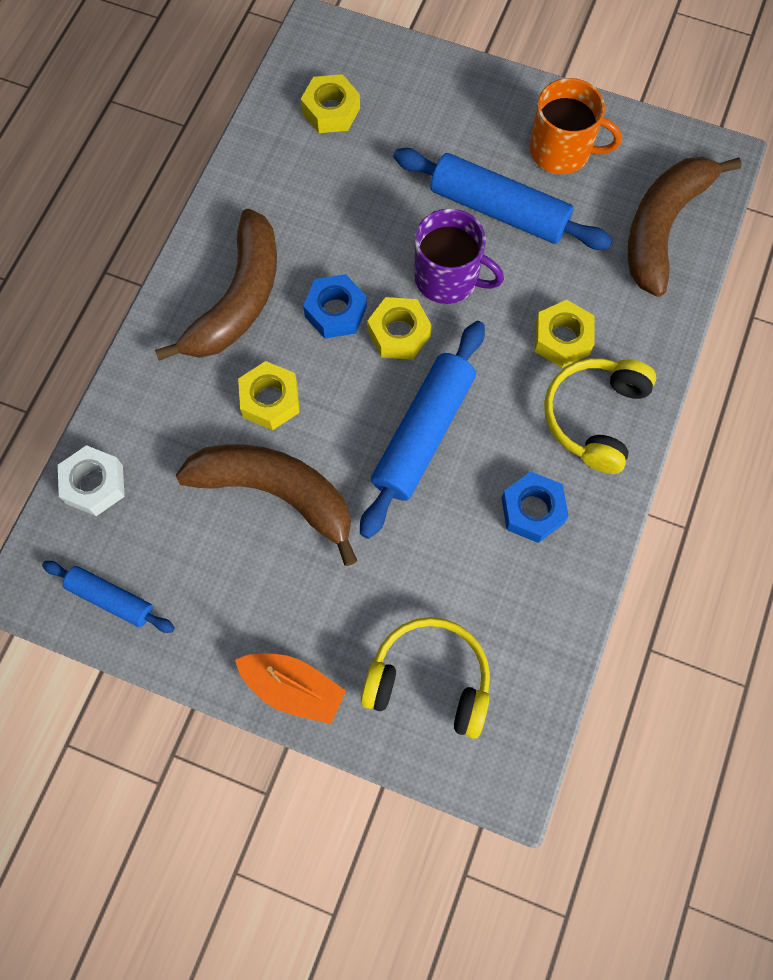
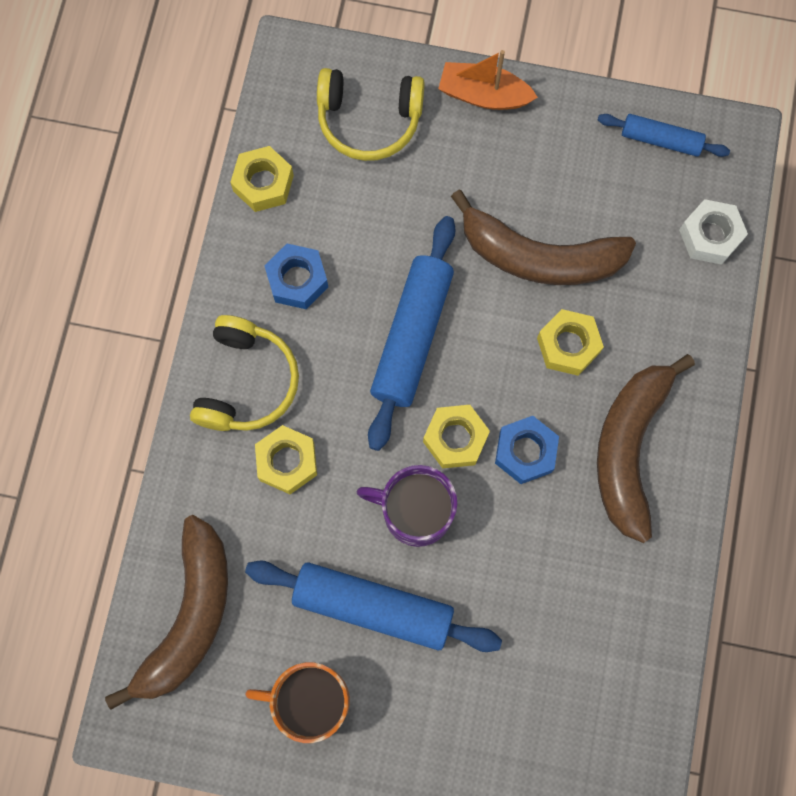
camera: 170 degrees right, 5 degrees up
(331, 111) = (588, 709): yellow nut -> yellow nut (263, 183)

